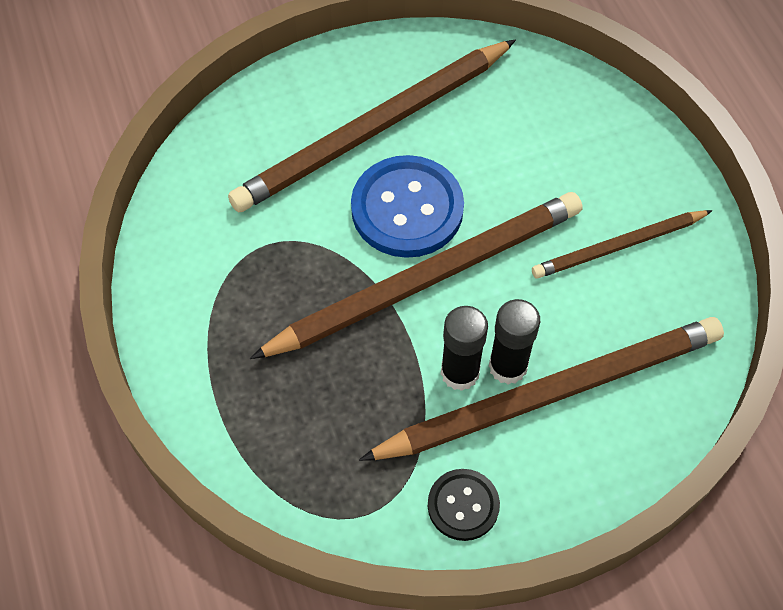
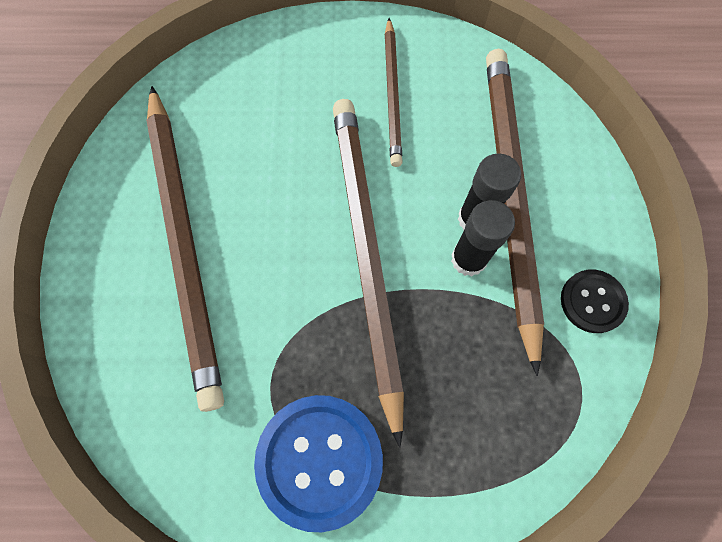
camera: 70 degrees left, 10 degrees up
(407, 209) = (286, 244): blue button -> blue button (319, 460)

